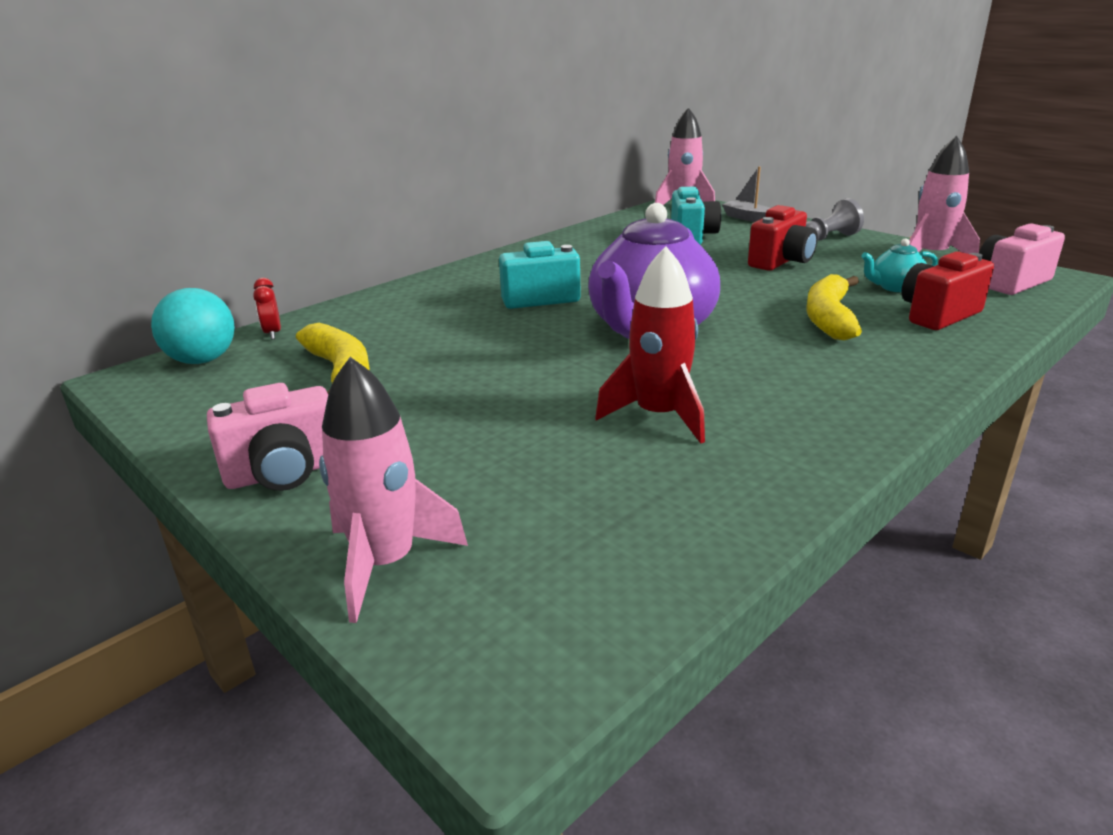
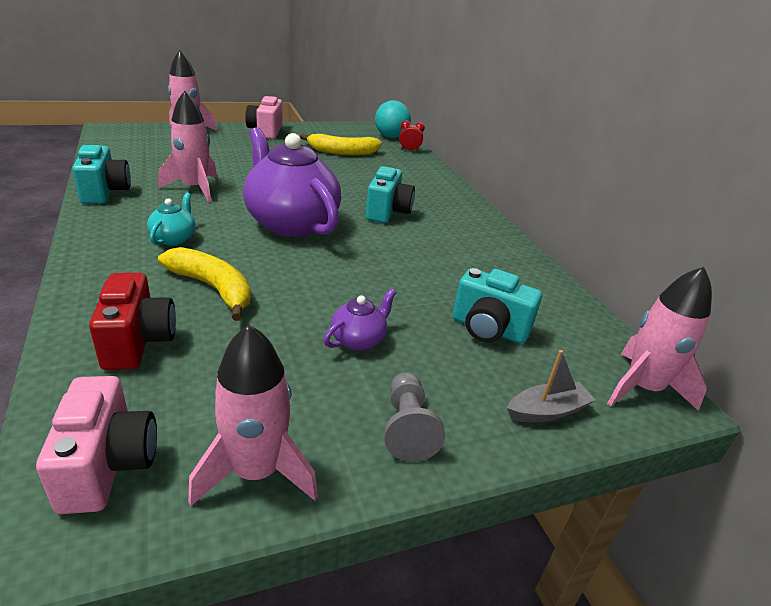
camera: 110 degrees right, 5 degrees up
(658, 416) = (195, 188): red rocket -> pink rocket
(781, 262) = (358, 340): red camera -> purple teapot
(790, 472) = (105, 192): none -> turquoise camera
(895, 287) = (216, 364): turquoise teapot -> turquoise teapot (174, 238)

